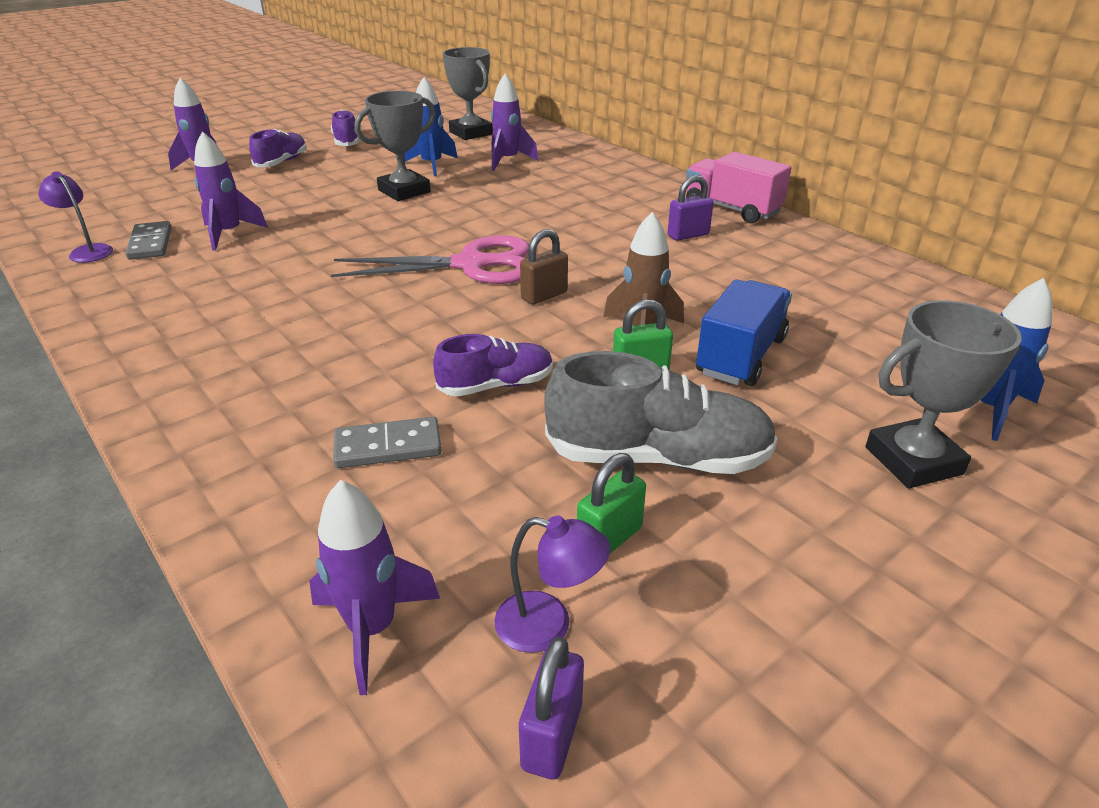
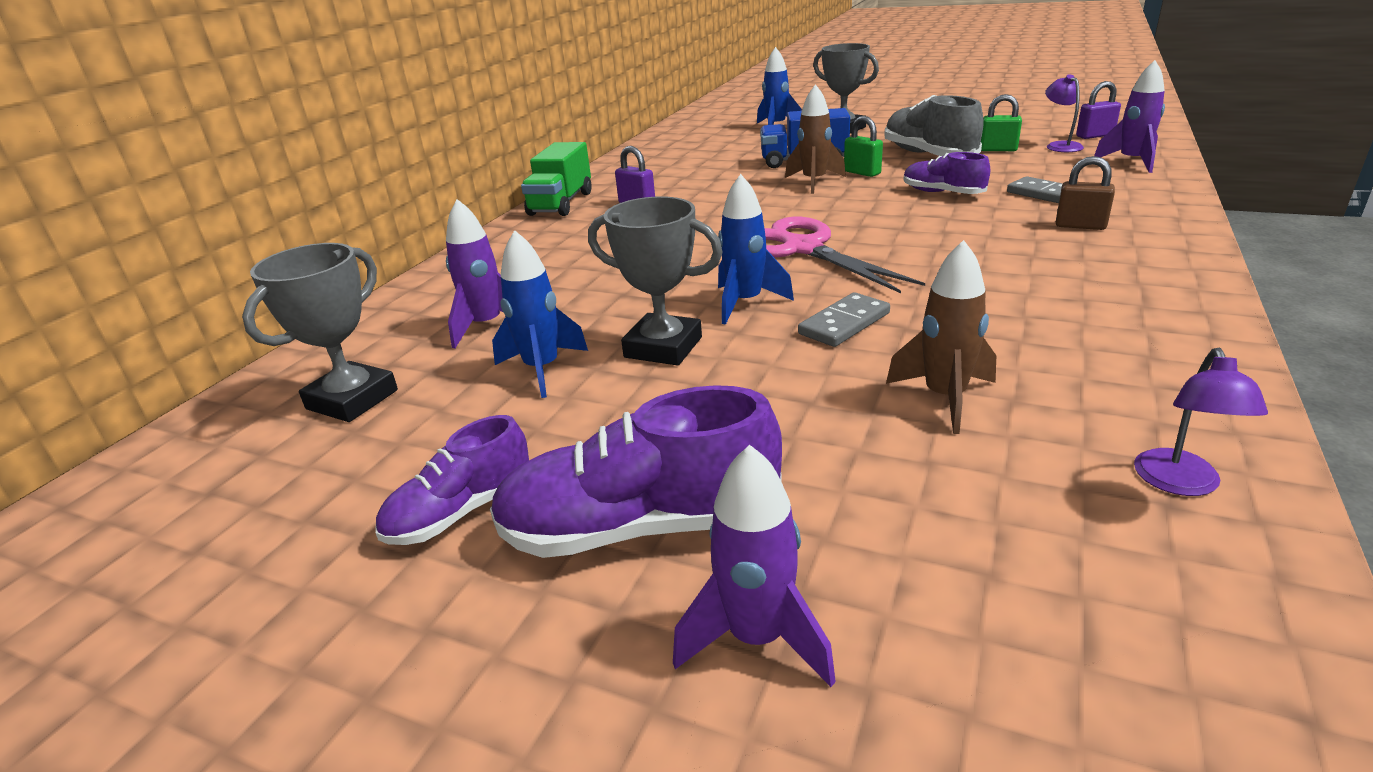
camera: 115 degrees left, 5 degrees down
(150, 243) = (1067, 442): grey domino -> grey domino (844, 324)
(229, 234) = (944, 398): purple rocket -> brown rocket
(282, 162) = (640, 527): purple shoe -> purple shoe, size x1.64
(417, 222) = (745, 303): none -> blue rocket
(544, 295) = (812, 213): brown padlock -> brown padlock (1080, 226)
(732, 209) = (561, 204): pink truck -> green truck

